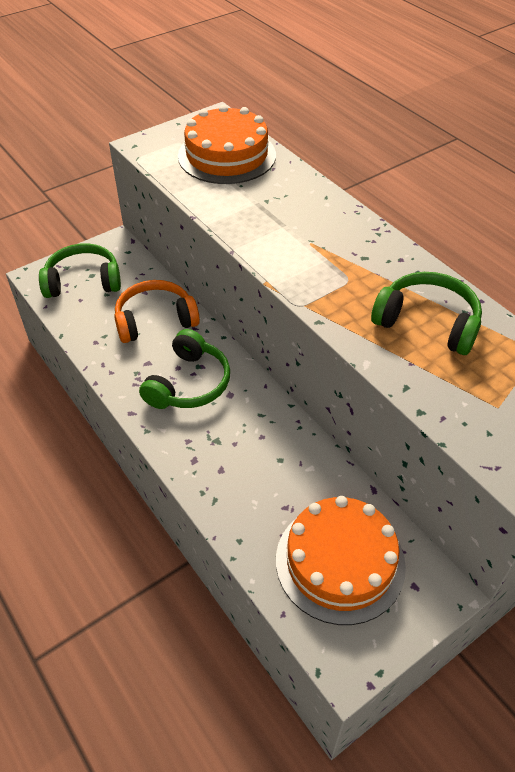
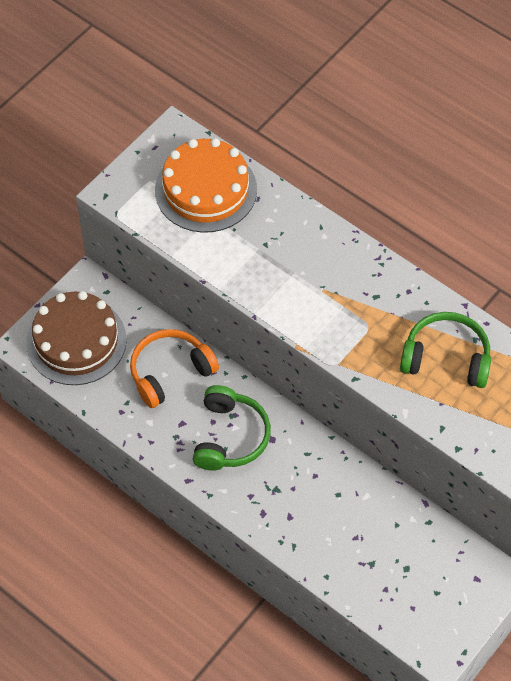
camera: 15 degrees left, 10 degrees up
(83, 281) = (76, 341): green headphones -> brown cake
(340, 562) = (413, 574): orange cake -> none

